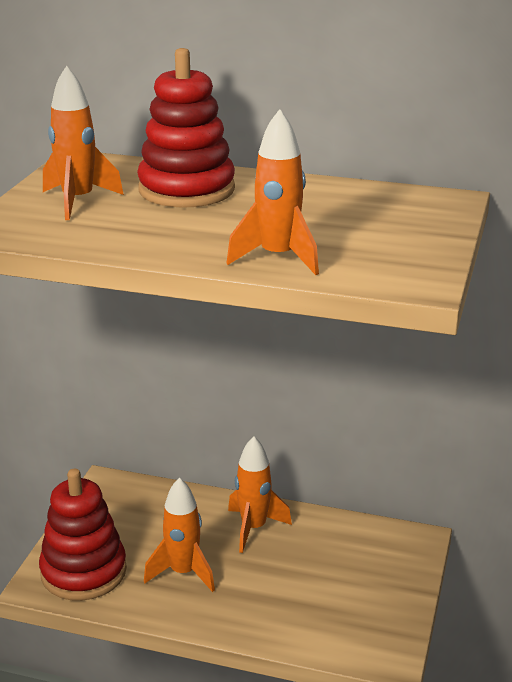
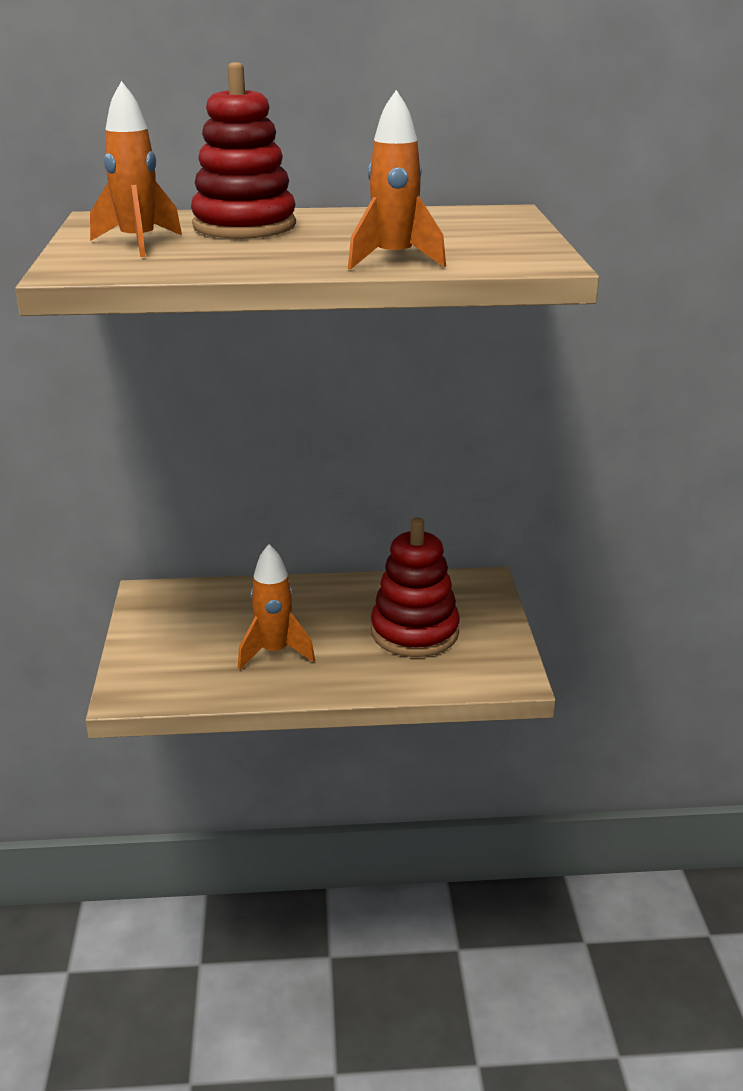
camera: 20 degrees left, 0 degrees up
(83, 571) = (169, 673): red stacking toy -> red stacking toy (414, 632)
(253, 528) = (323, 602): orange rocket -> none

